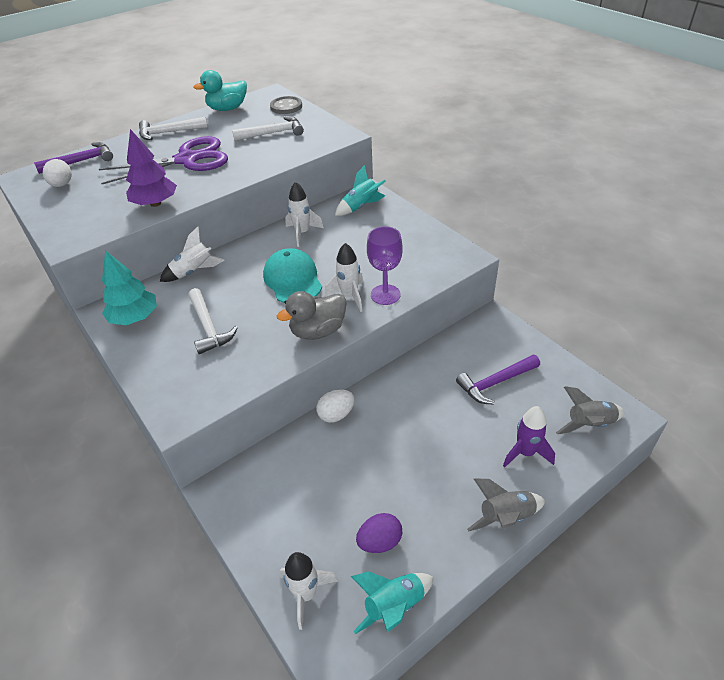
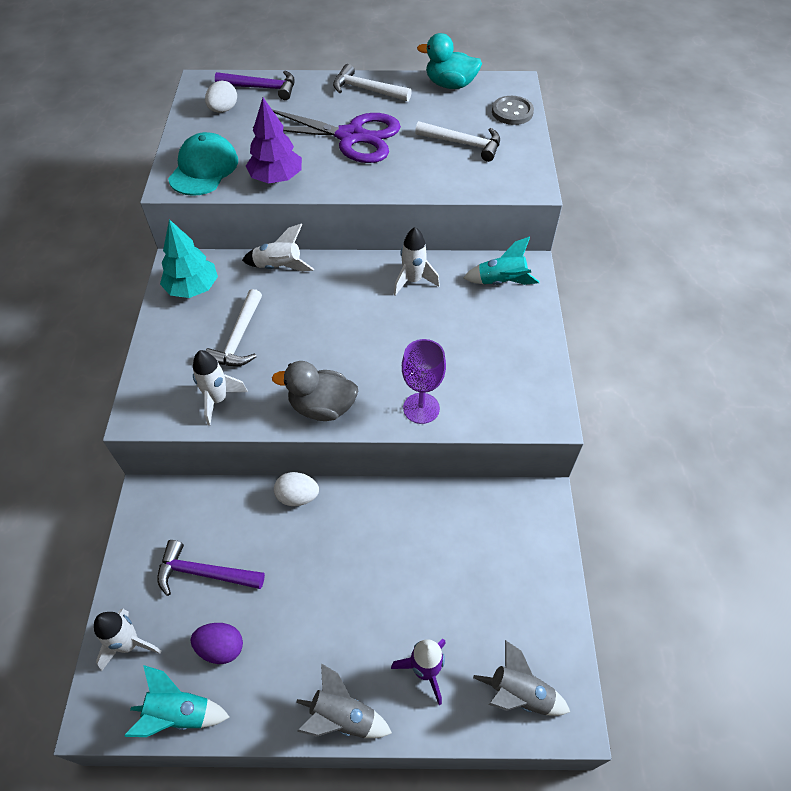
camera: 35 degrees right, 10 degrees up
(293, 280) = (354, 332): turquoise cap -> turquoise cap (204, 169)
(349, 296) = (386, 387): white rocket -> white rocket (218, 400)
(495, 383) = (472, 575): purple hammer -> purple hammer (204, 573)

